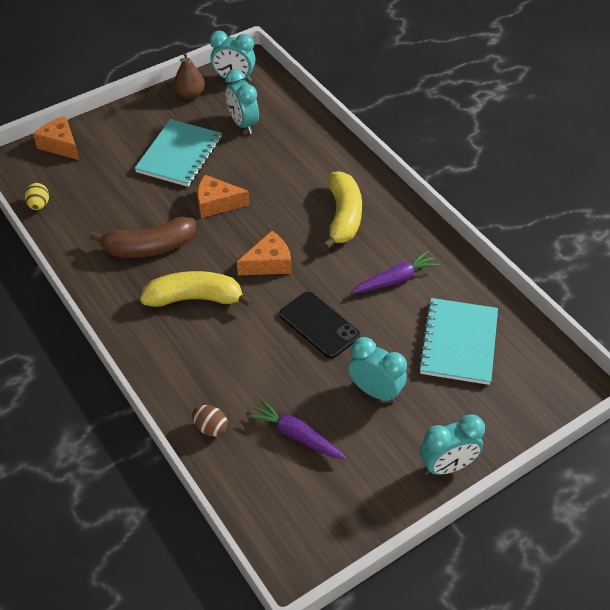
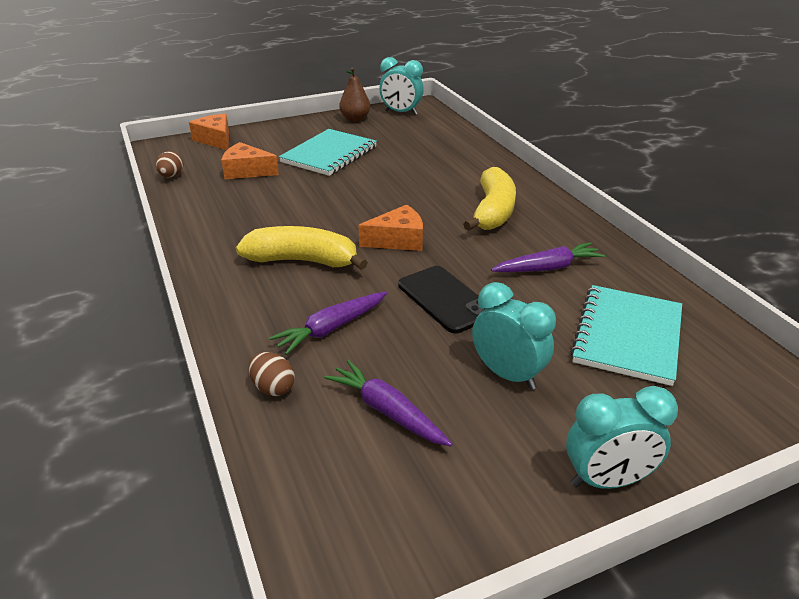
camera: 10 degrees right, 15 degrees down
(39, 205) = (171, 176): yellow egg -> brown egg
(149, 247) = (269, 216): brown banana -> none
(217, 203) = (355, 190): orange cheese -> orange cheese (247, 171)
(238, 367) = (331, 328): none -> purple carrot
(243, 124) = (401, 140): turquoise clock -> none

